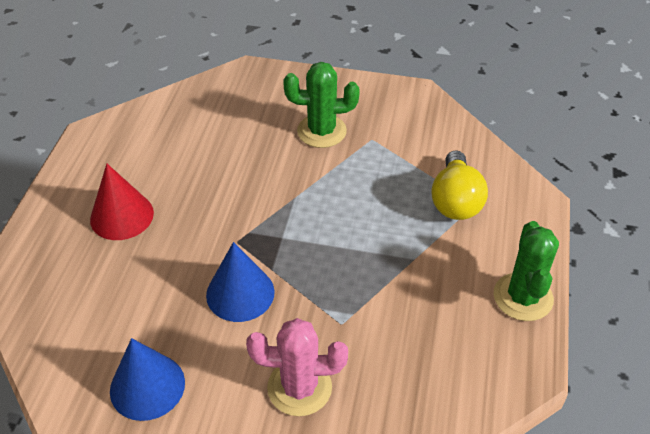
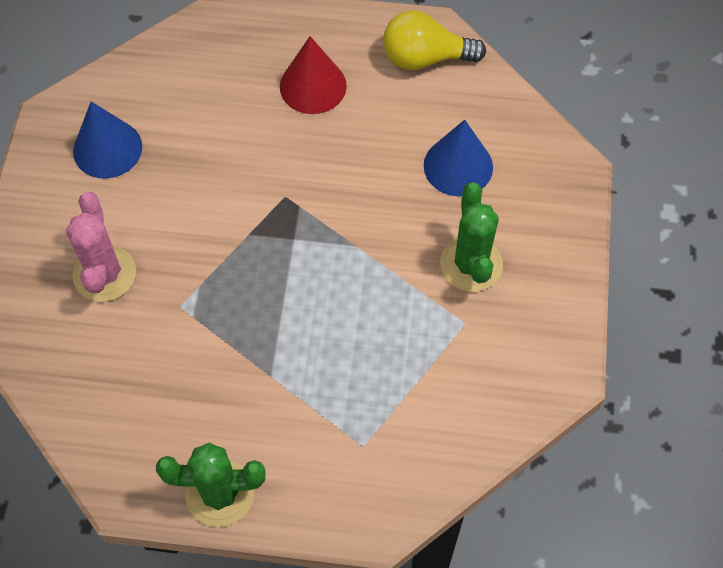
camera: 85 degrees right, 15 degrees up
(240, 293) = (215, 209): blue cone -> blue cone (458, 166)
(455, 200) = (365, 423): yellow light bulb -> yellow light bulb (425, 58)

